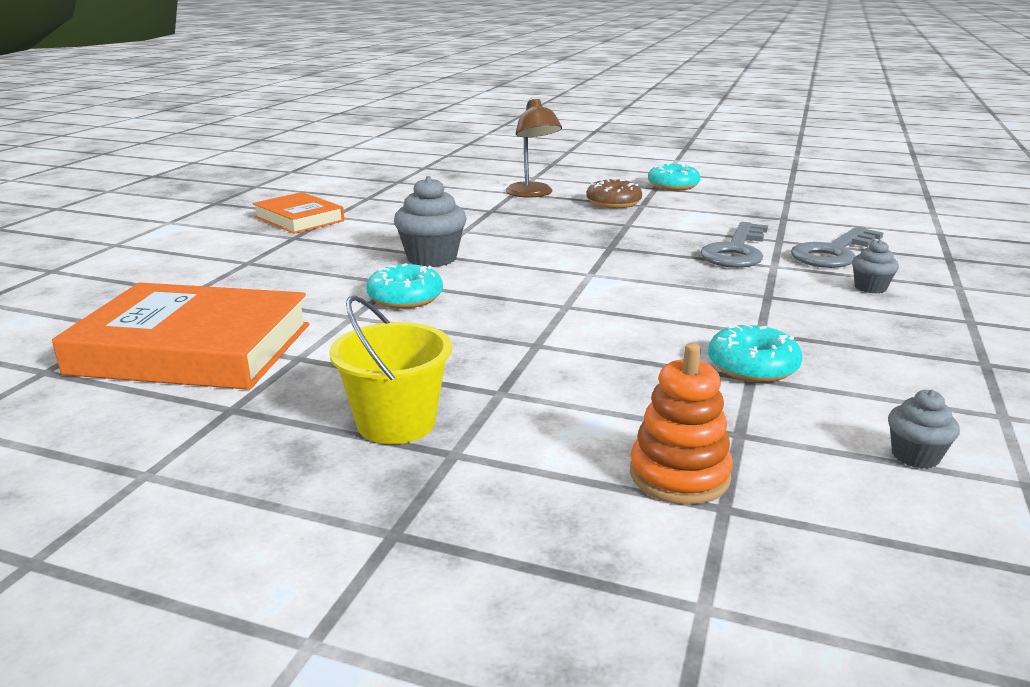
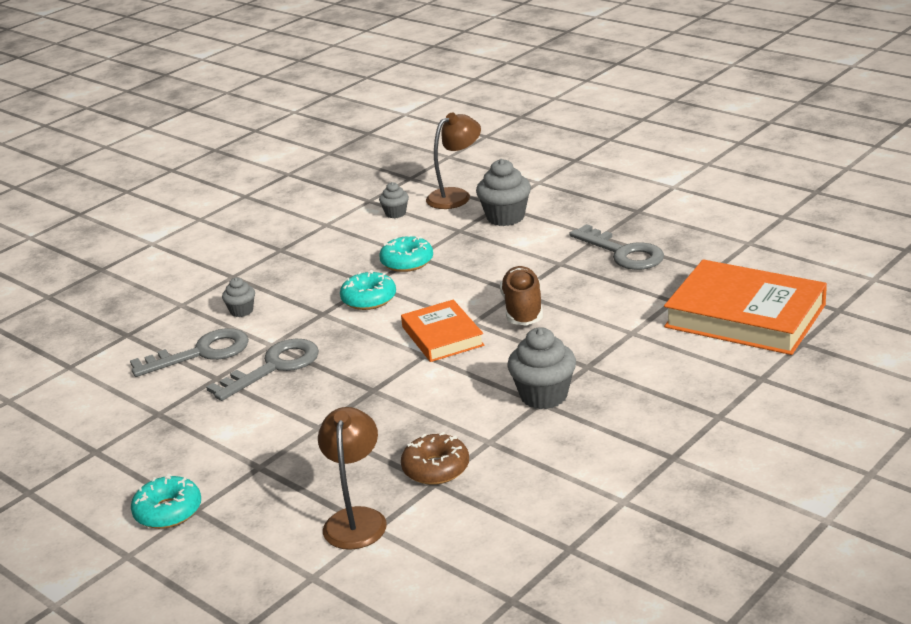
camera: 155 degrees left, 5 degrees up
(299, 219) = (664, 500): orange book -> orange book (442, 336)
(396, 423) = (623, 253): yellow bucket -> grey key
(405, 298) = (586, 346): turquoise donut -> turquoise donut (369, 299)
(511, 325) = (523, 309): none -> brown shoe
(613, 203) = (285, 476): brown donut -> brown donut (436, 468)
(679, 475) = (505, 217): orange stacking toy -> grey cupcake
(857, 524) = (456, 196): none -> brown lamp

